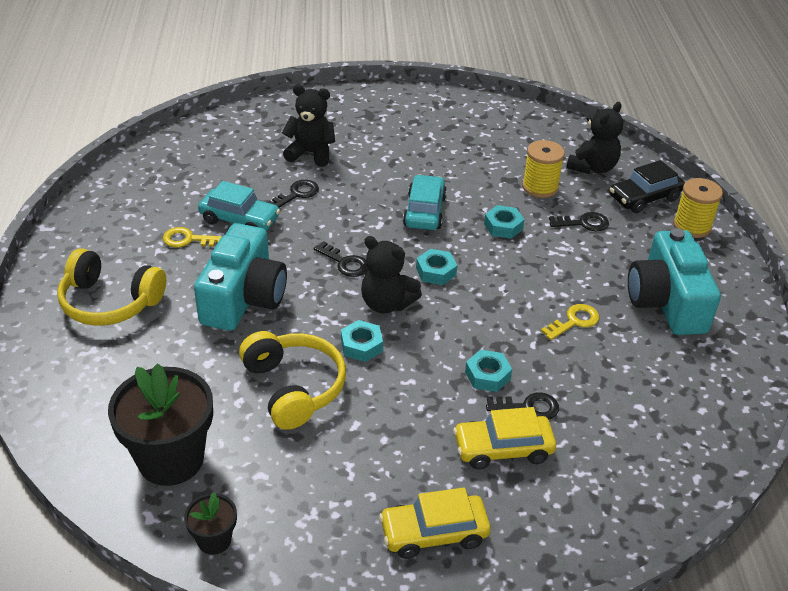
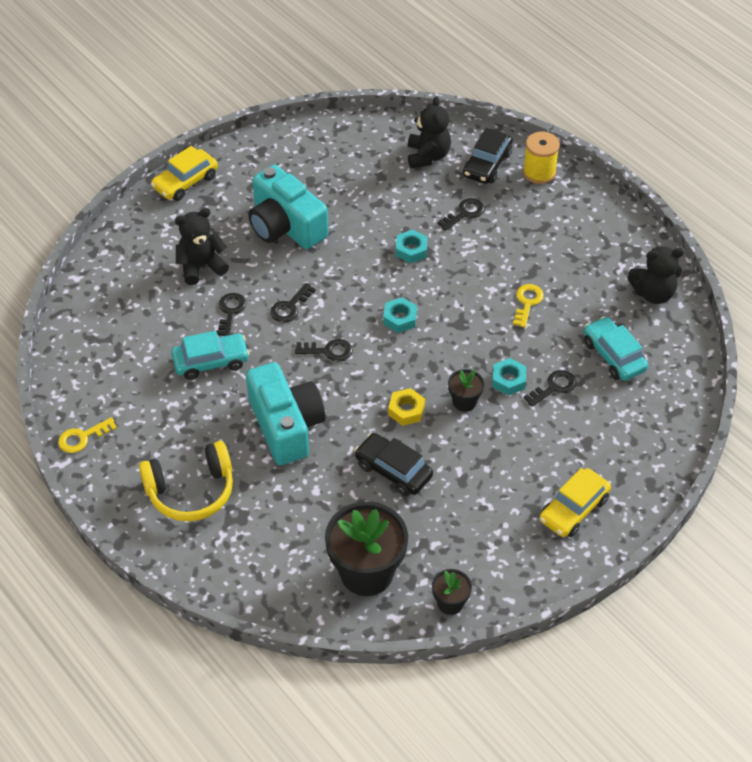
camera: 35 degrees left, 10 degrees up
(188, 239) = (190, 403): yellow key -> yellow key (82, 437)
(294, 387) = (393, 470): yellow headphones -> black car
(349, 215) = (290, 307): none -> black key
(361, 345) = (406, 410): turquoise nut -> yellow nut
(386, 303) = (391, 366): black teddy bear -> black teddy bear (653, 293)
(424, 211) = (342, 270): turquoise car -> turquoise car (613, 355)
(424, 369) = (464, 402): none -> black flower pot
(503, 449) = (564, 427): yellow car -> yellow car (185, 182)
(540, 187) = (406, 197): yellow spool -> none
(666, 302) = (572, 249): turquoise camera -> turquoise camera (285, 225)

